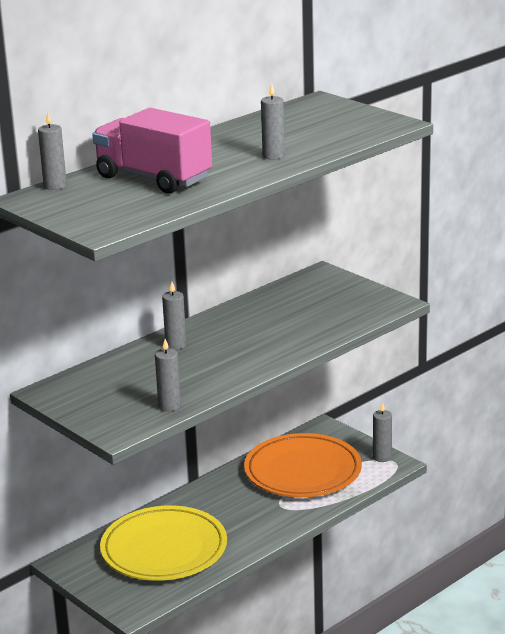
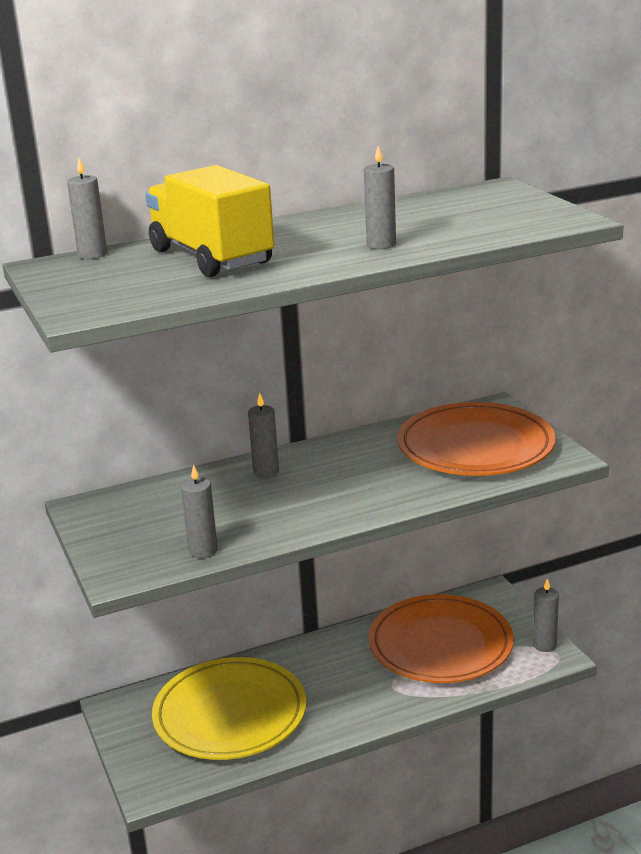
camera: 20 degrees right, 0 degrees up
(153, 178) = (211, 257): pink truck -> yellow truck
(325, 304) = (475, 447): none -> orange plate

